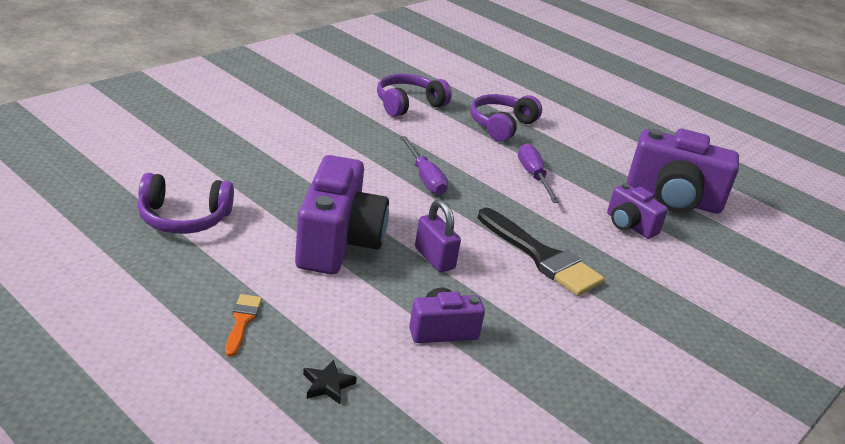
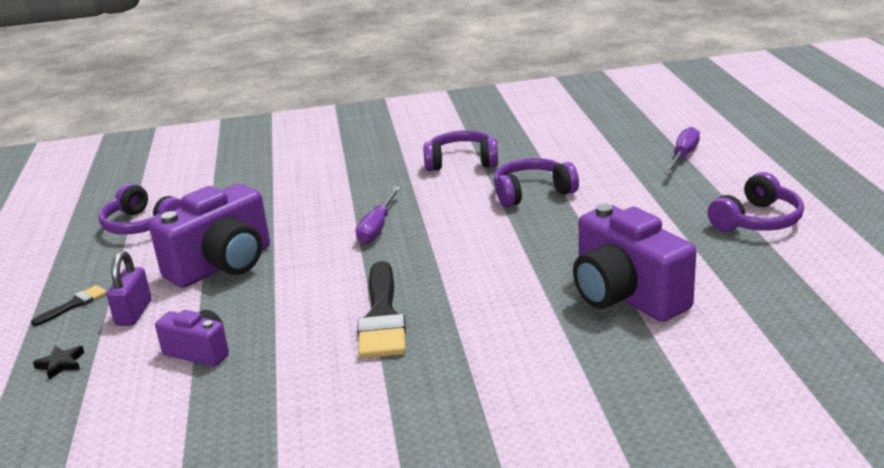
camera: 45 degrees right, 5 degrees down
(242, 321) = (74, 305): orange brush -> black brush
(434, 258) = (281, 295): purple padlock -> purple padlock (134, 313)
(533, 176) = (491, 244): purple screwdriver -> purple screwdriver (683, 156)
(629, 225) = (526, 310): purple camera -> none
(670, 126) = (757, 220): none -> purple headphones

